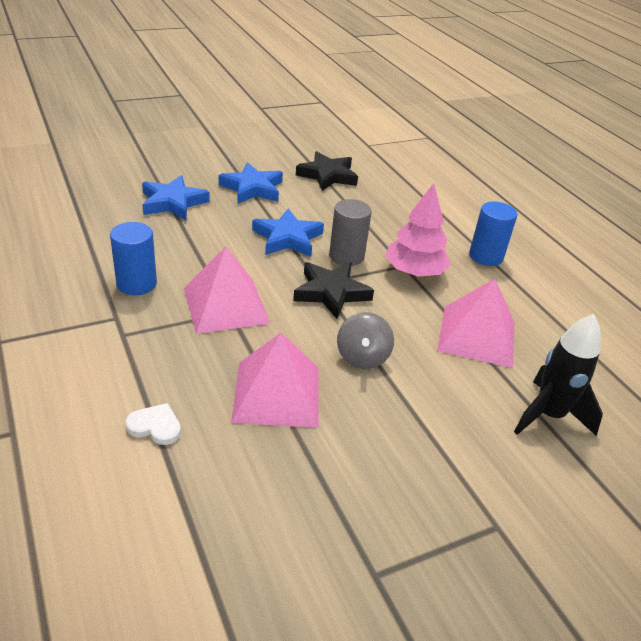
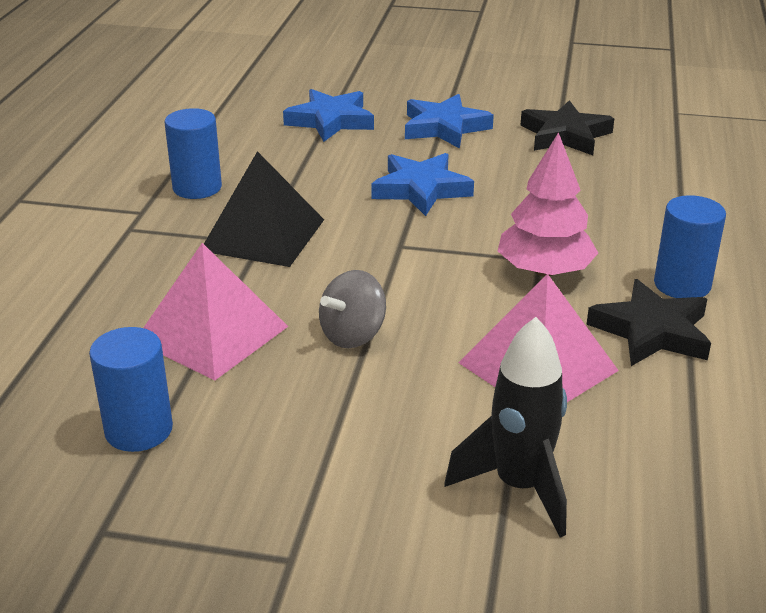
camera: 40 degrees right, 5 degrees down
(155, 426) = (62, 316): white heart -> none
(226, 305) = (263, 234): pink pyramid -> black pyramid
(313, 488) = (139, 430): none -> blue cylinder
(331, 293) = (401, 259): black star -> black star (652, 331)
(346, 256) = (473, 228): grey cylinder -> none

